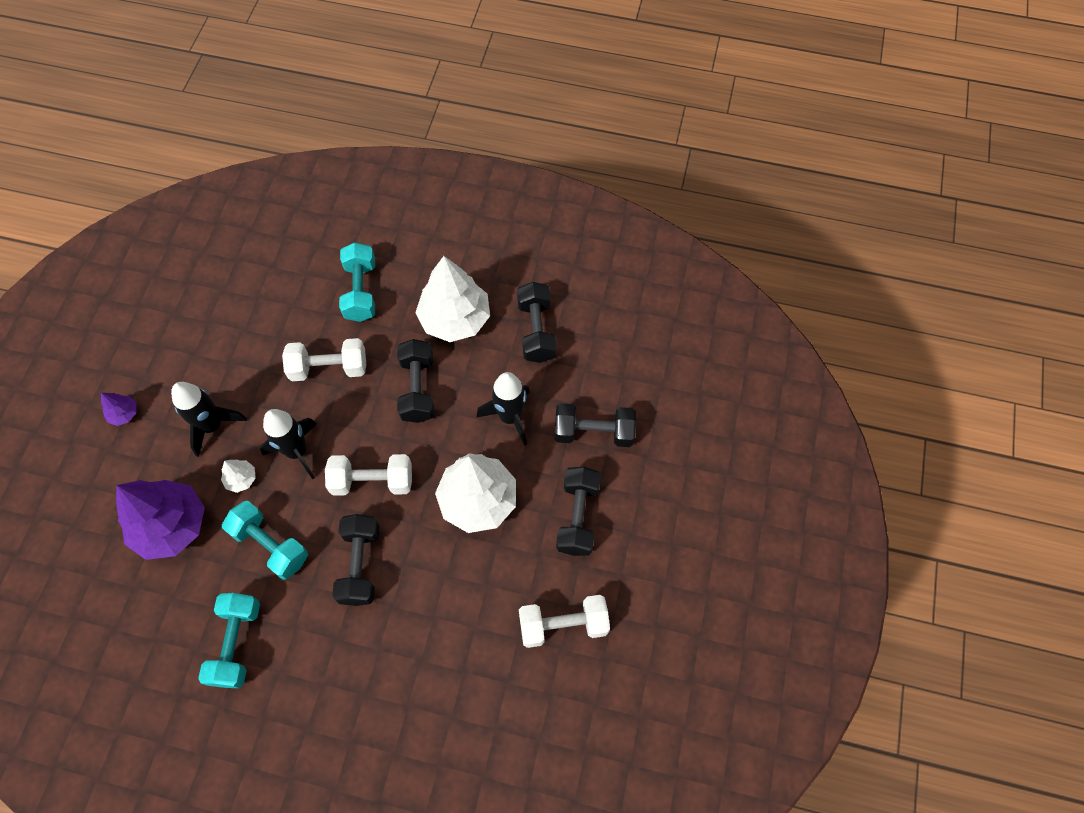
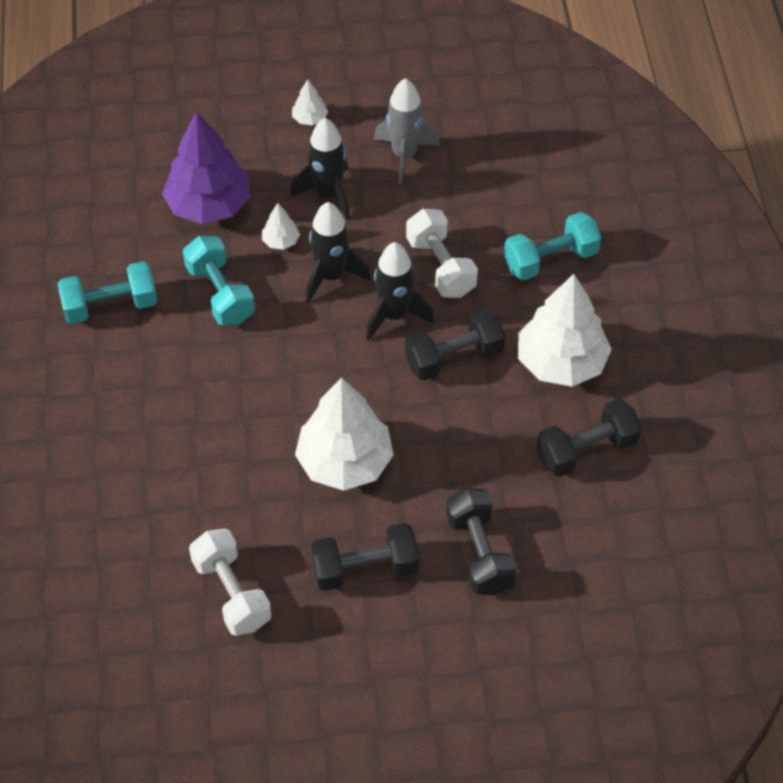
camera: 70 degrees right, 10 degrees down
(124, 414) = (309, 118): purple tree -> white tree
(205, 355) = (404, 155): none -> grey rocket
(271, 545) = (220, 294): turquoise dumbbell -> turquoise dumbbell turned 45 degrees counterclockwise
(360, 565) = (229, 378): black dumbbell -> none
(372, 481) = (325, 355): white dumbbell -> none
(510, 417) = (460, 460): black rocket -> black rocket (394, 315)

